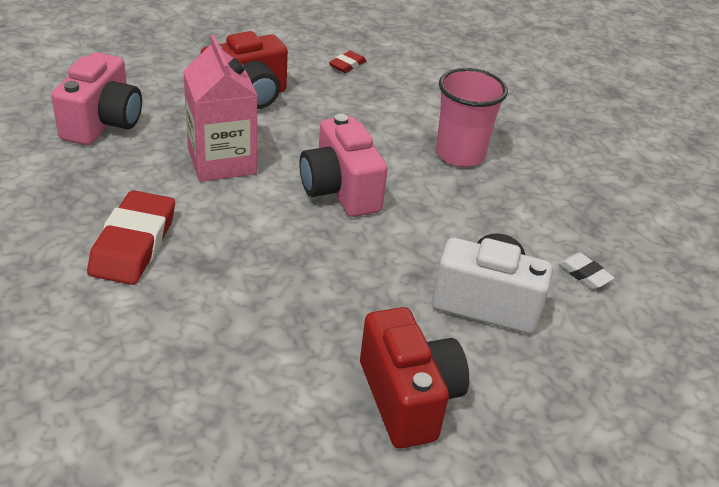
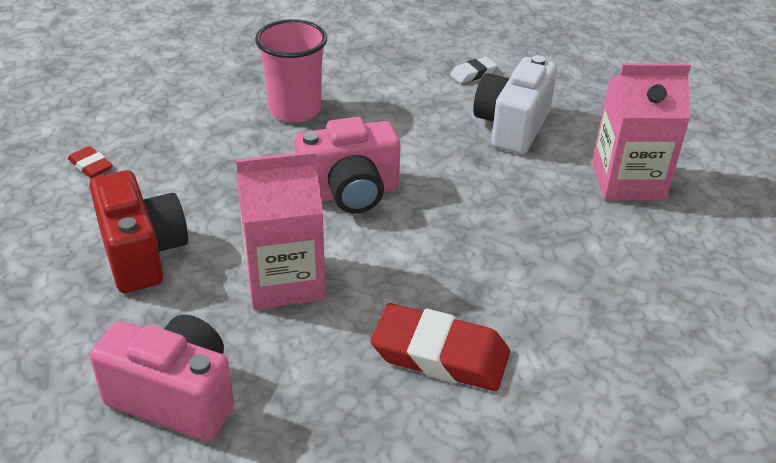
camera: 80 degrees left, 0 degrees up
(408, 398) = (628, 181): red camera -> pink carton

